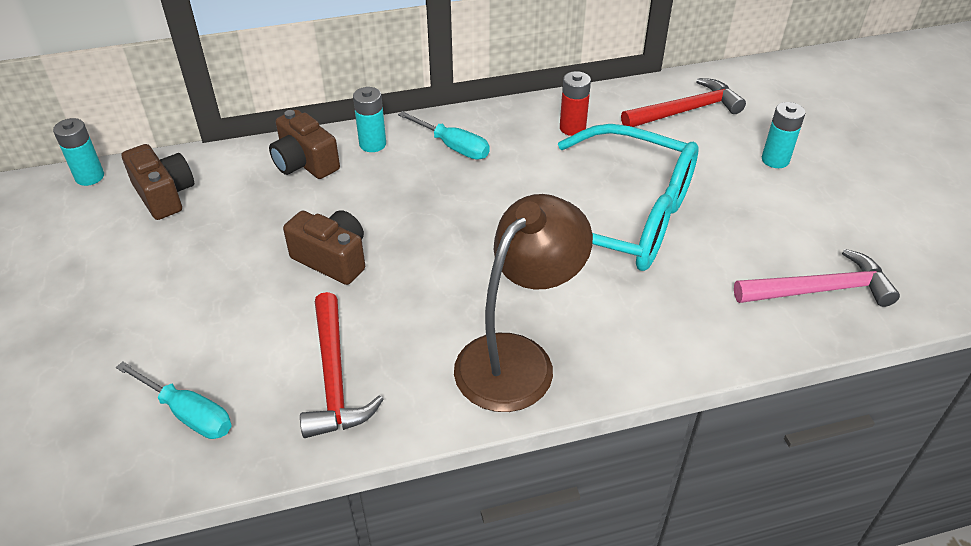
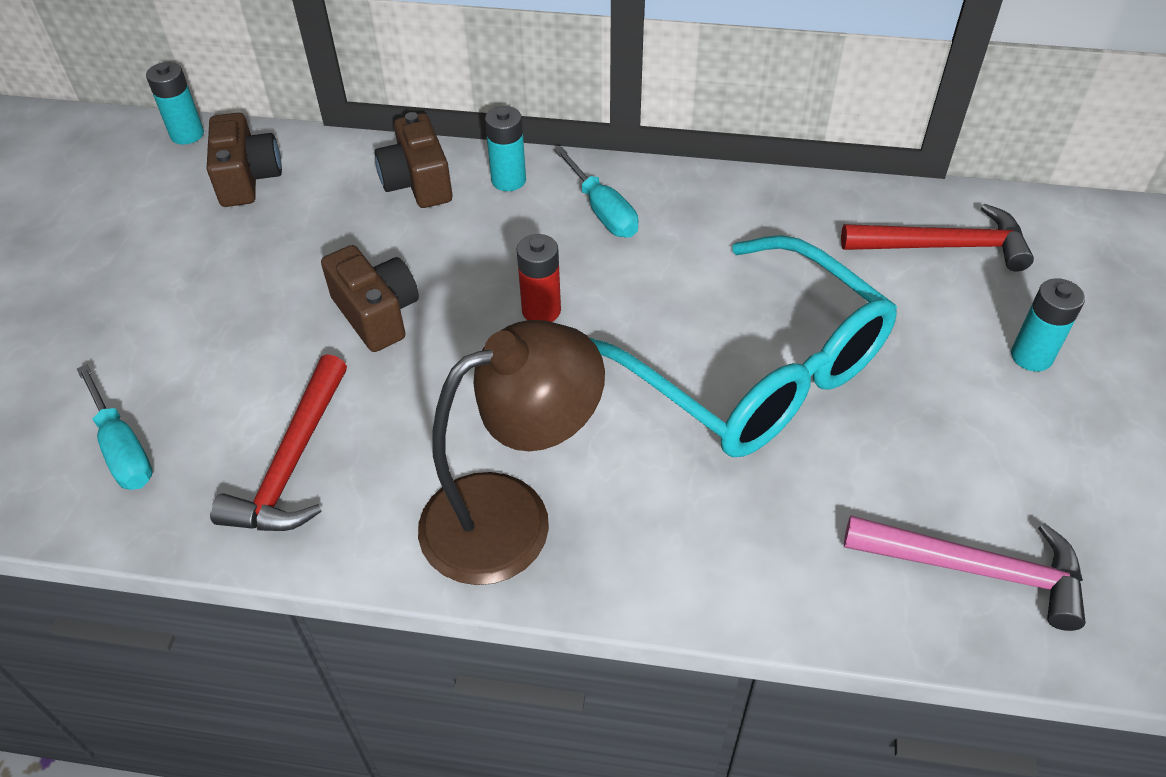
camera: 25 degrees right, 5 degrees up
(572, 128) = (770, 228): red battery -> red battery (541, 310)

